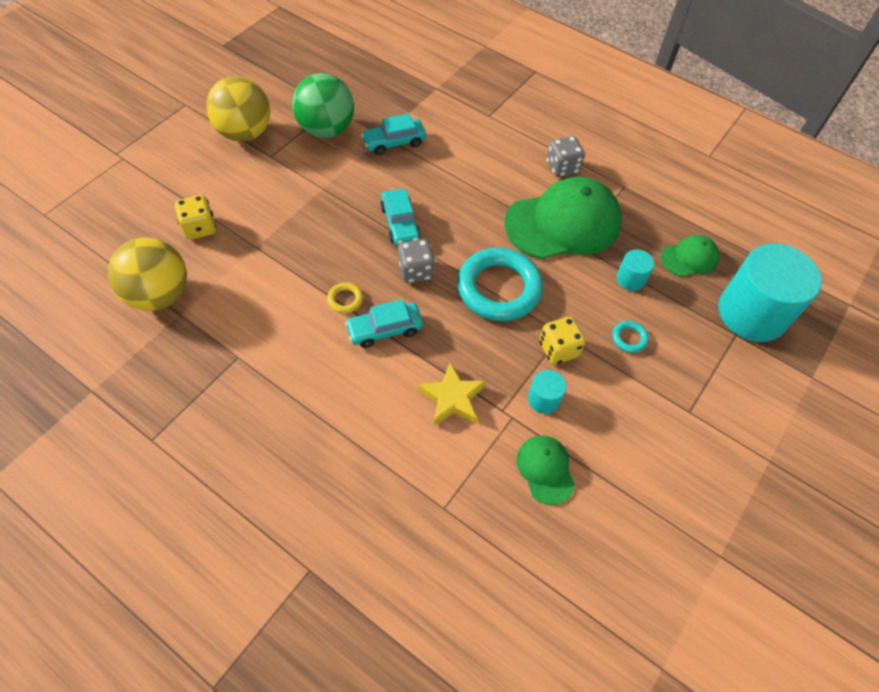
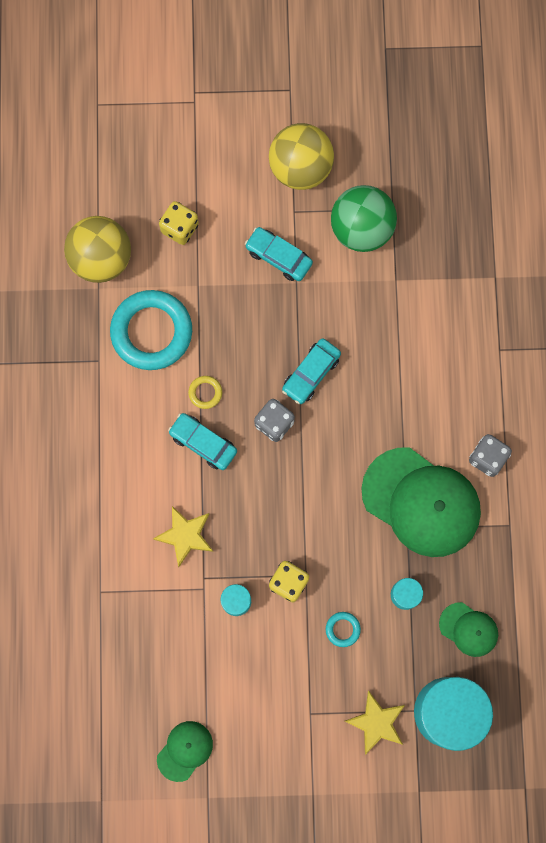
camera: 55 degrees right, 20 degrees up
(394, 142) = (395, 296): turquoise car -> turquoise car (278, 257)
(499, 288) = (310, 498): turquoise ring -> turquoise ring (151, 332)
(545, 469) = (180, 639): green cap -> green cap (185, 750)
(730, 368) = (376, 723): none -> yellow star

